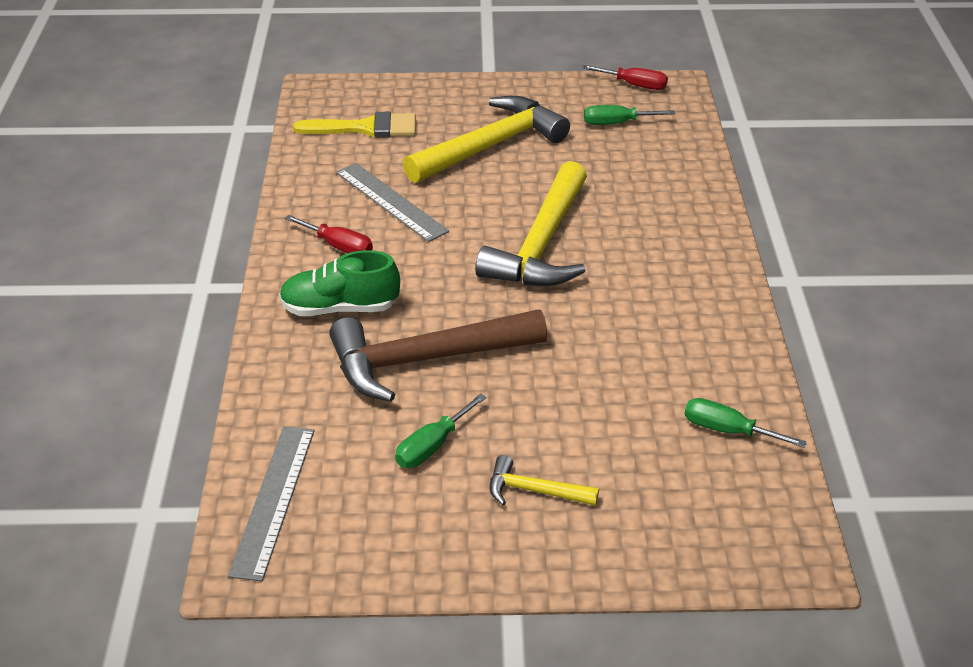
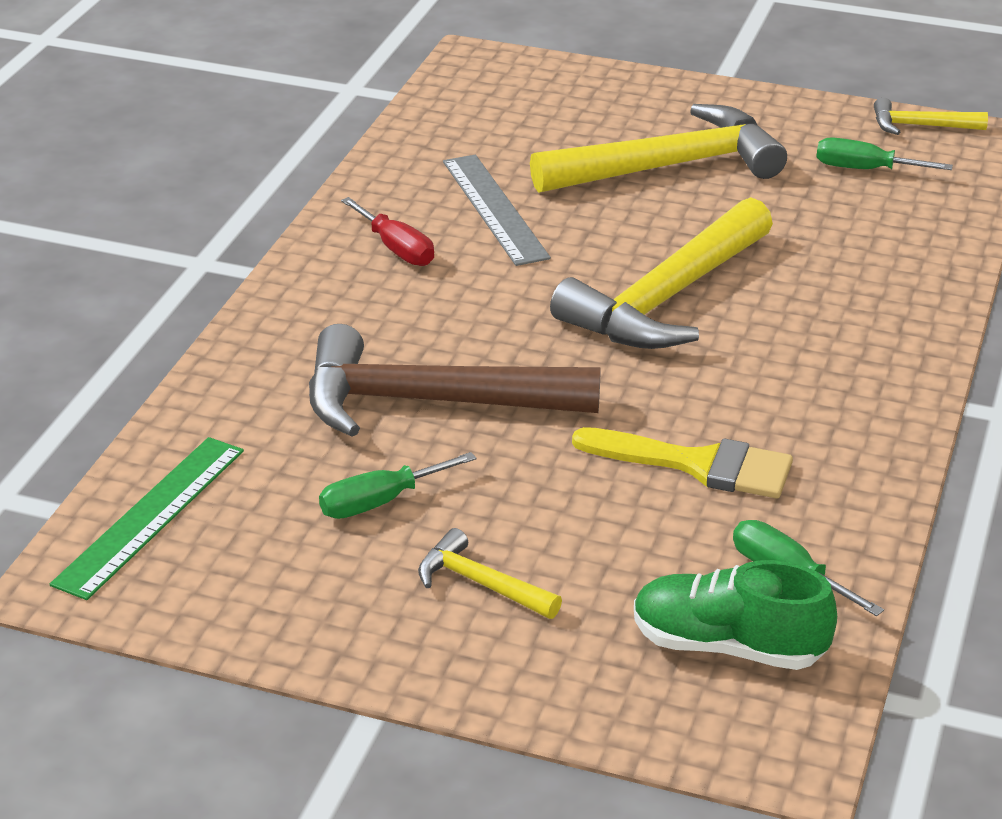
camera: 20 degrees right, 5 degrees down
(273, 500) = (150, 516): grey ruler -> green ruler
(340, 308) = (356, 320): green shoe -> green shoe (728, 646)
(366, 128) = (513, 116): yellow brush -> yellow brush (698, 465)
(634, 85) = (920, 126): red screwdriver -> yellow hammer

